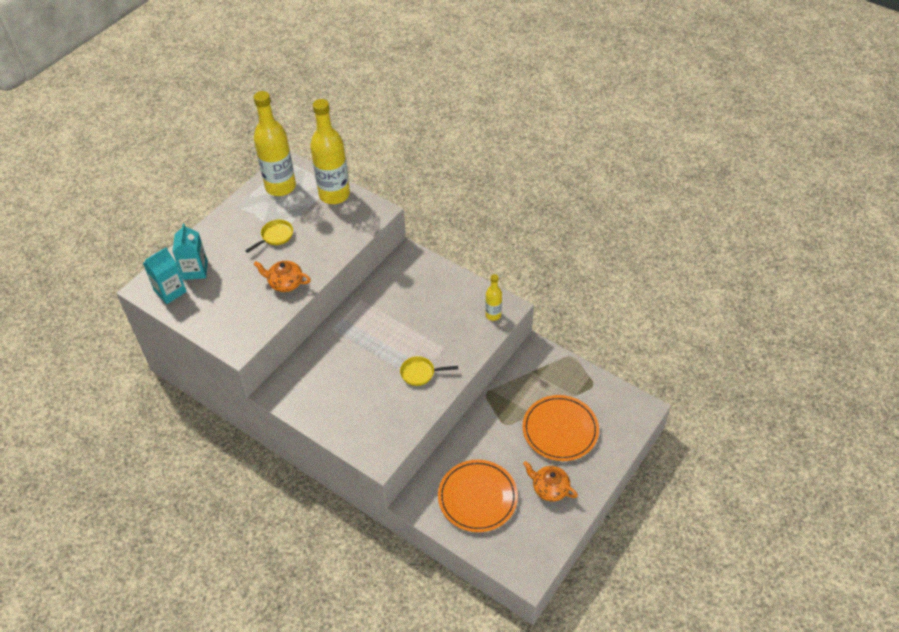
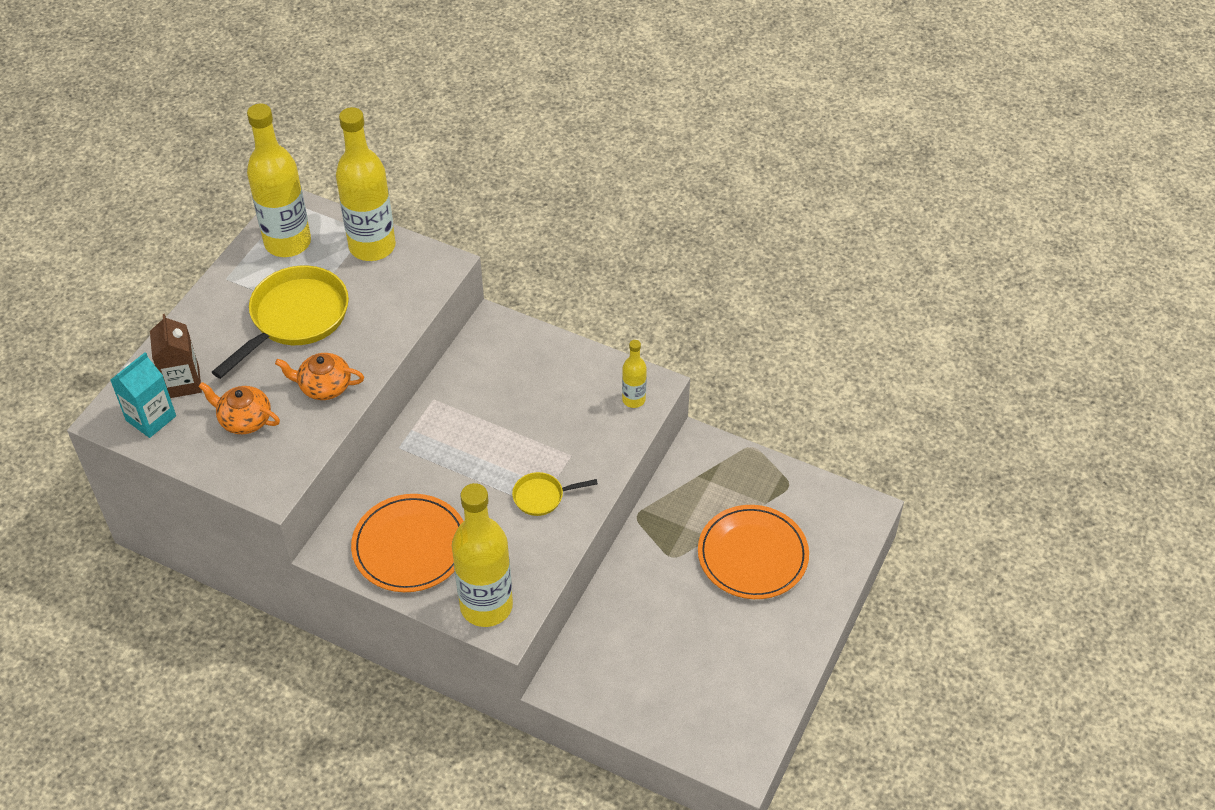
camera: 10 degrees left, 0 degrees up
(195, 270) = (182, 382): turquoise carton -> brown carton
(275, 236) = (295, 318): yellow pan -> yellow pan, size x2.03
(369, 442) = (486, 606): none -> yellow bottle
(477, 497) = (650, 666): orange plate -> orange plate (410, 546)
(549, 488) = (751, 640): orange teapot -> orange teapot (244, 419)

